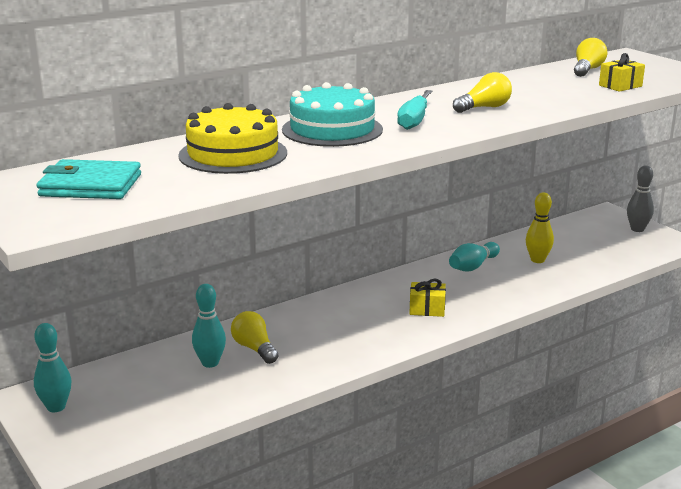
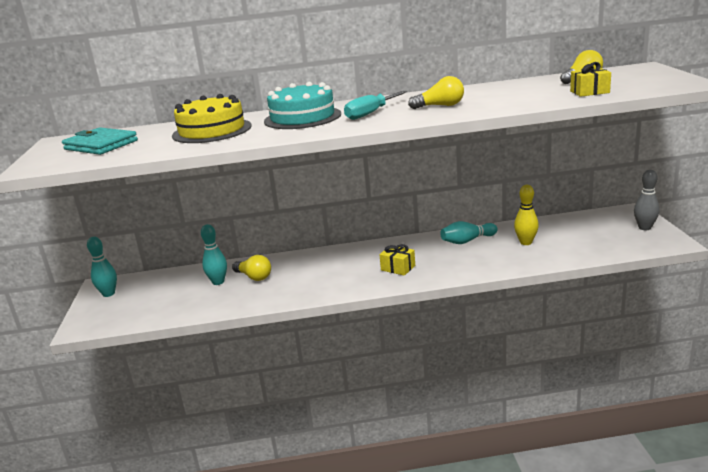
camera: 30 degrees right, 0 degrees up
(254, 348) = (254, 277): yellow light bulb -> yellow light bulb turned 135 degrees clockwise

